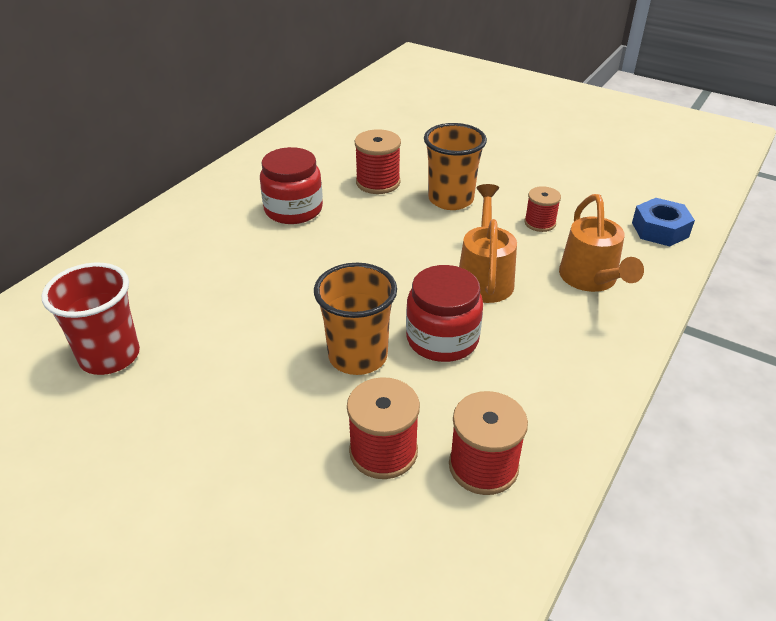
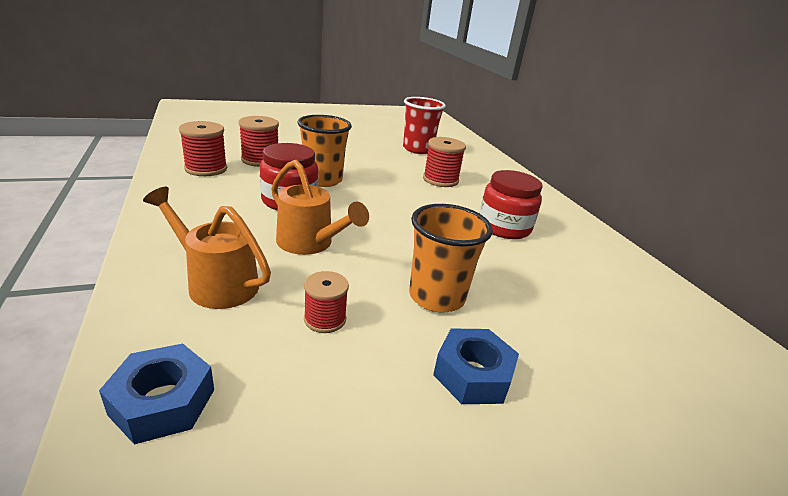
camera: 125 degrees right, 10 degrees down
(378, 182) = (513, 278): red spool -> red spool (440, 180)
(495, 167) = (473, 375): none -> blue nut

